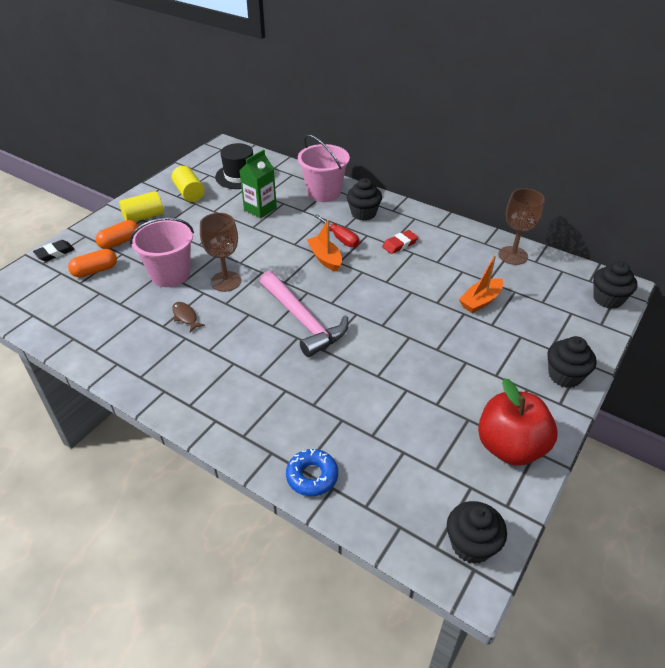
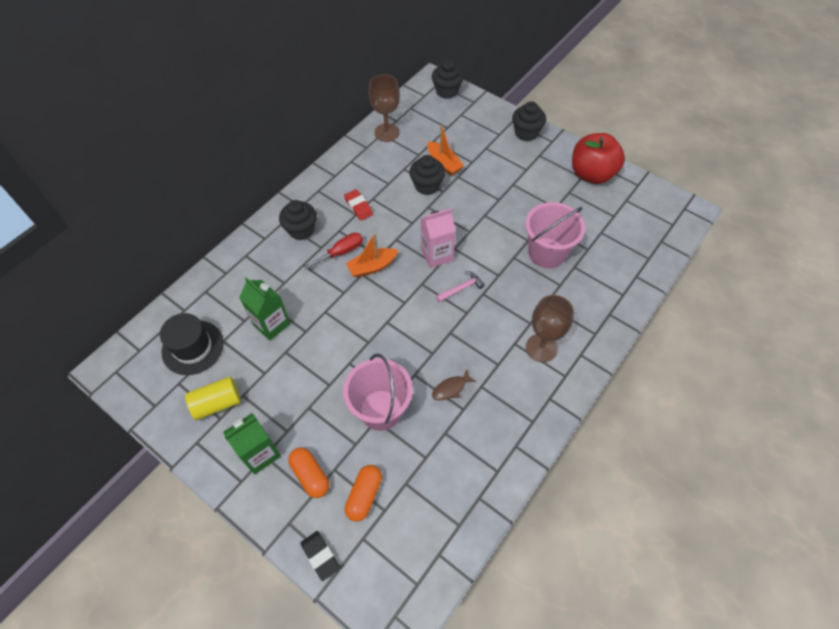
camera: 85 degrees left, 15 degrees up
(95, 271) = (364, 495): orange capsule -> orange capsule turned 45 degrees clockwise
(144, 217) = (260, 453): yellow cylinder -> green carton
(226, 281) = (399, 354): brown goblet -> brown goblet (541, 348)
(303, 320) = (461, 288): pink hammer -> pink hammer, size x0.45
(312, 476) = (628, 288): blue donut -> none
(323, 192) = (253, 262): pink bucket -> pink bucket (547, 253)
(345, 301) = (437, 255): none -> pink carton
(471, 545) = (668, 207): black cupcake -> black cupcake (427, 186)

